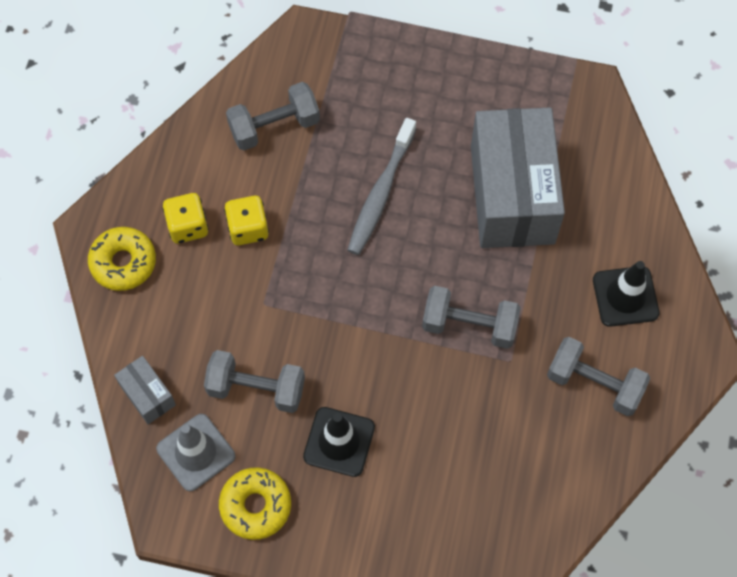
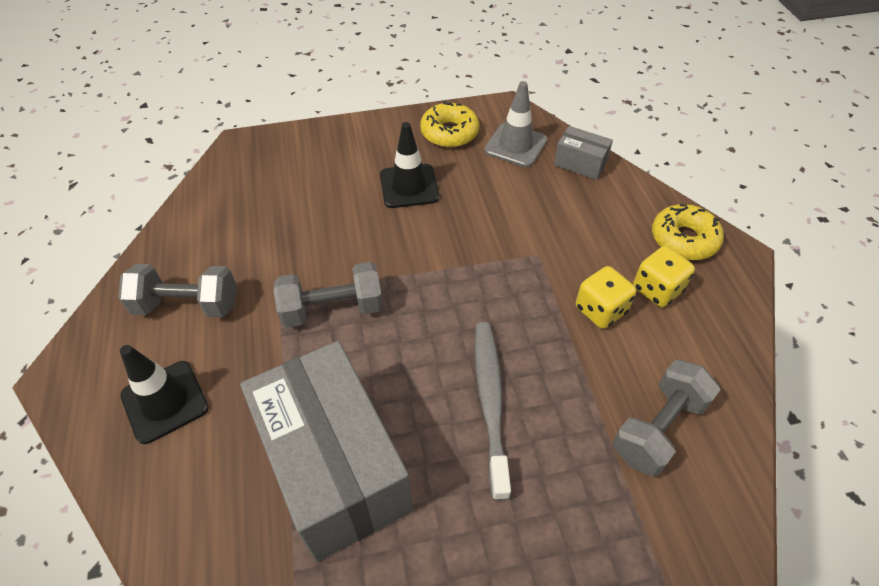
camera: 155 degrees right, 15 degrees down
(256, 389) = (499, 195): grey dumbbell -> none

